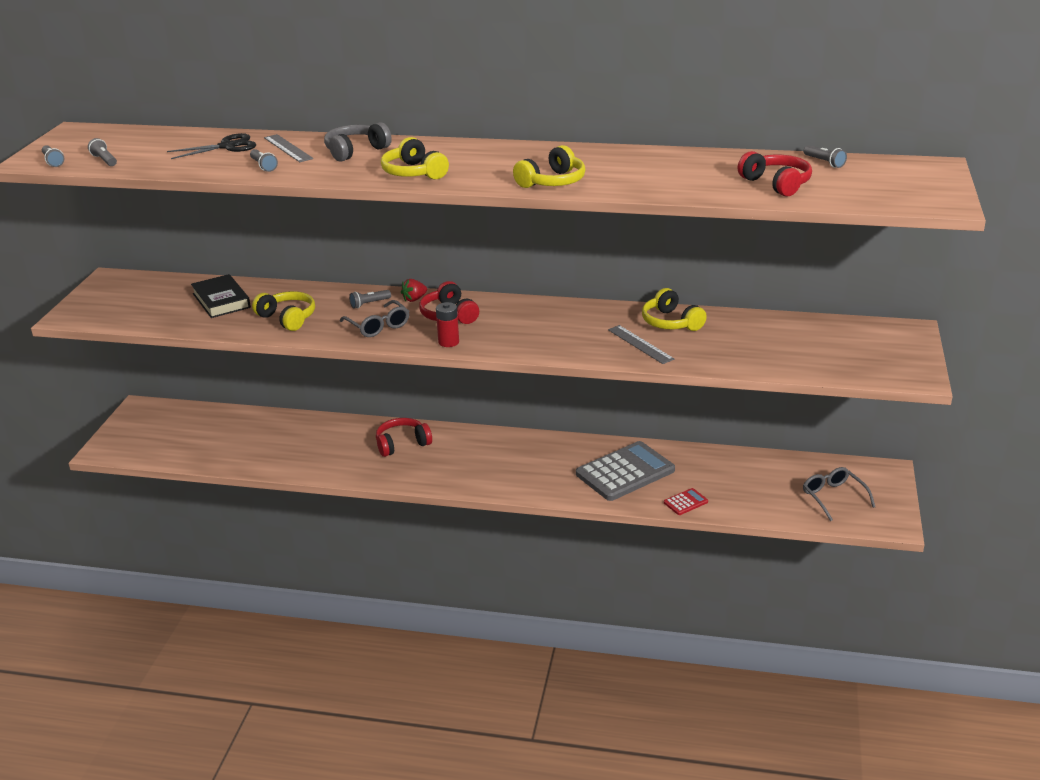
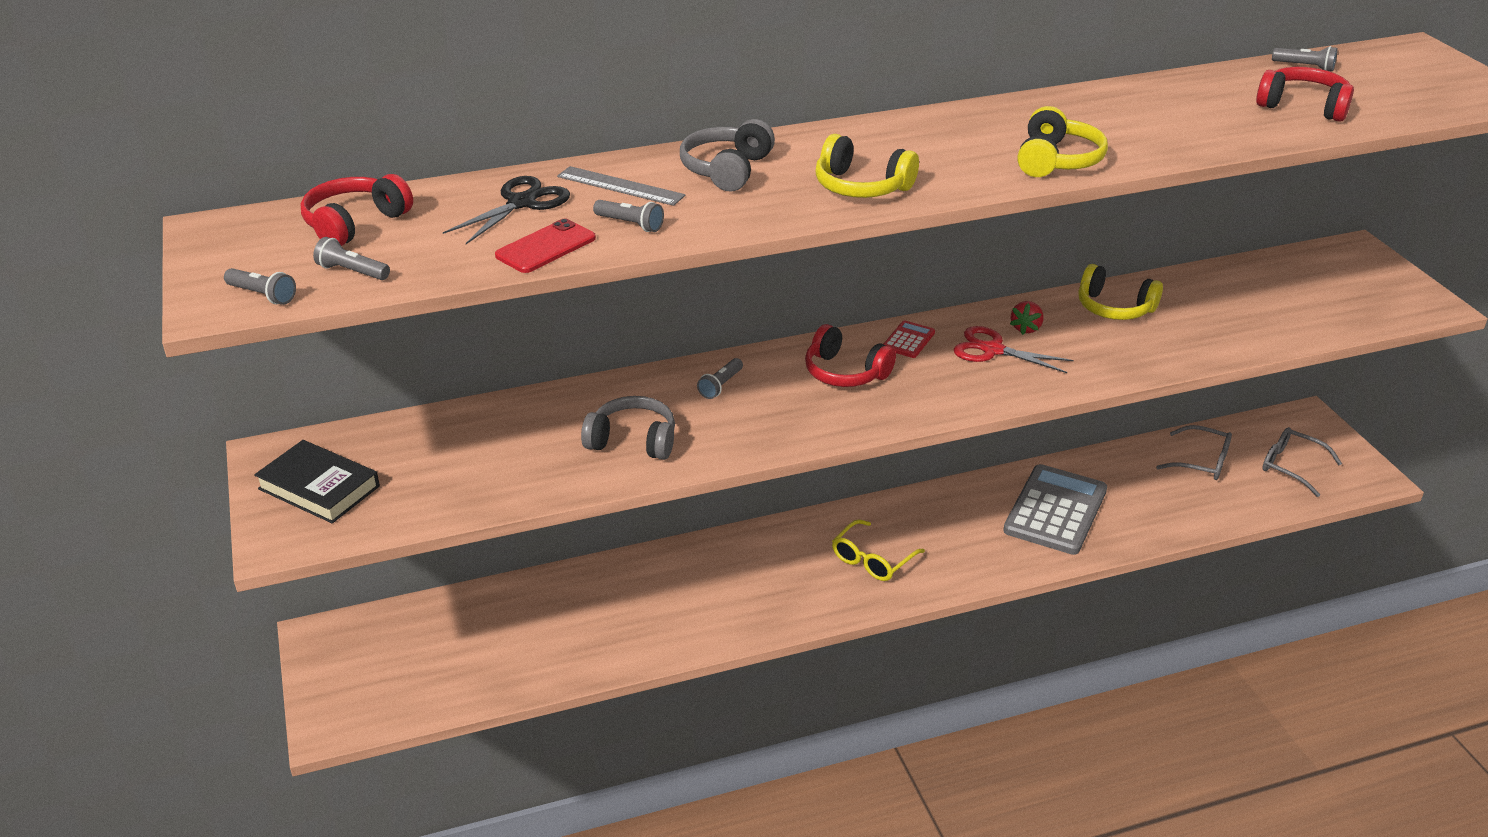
camera: 30 degrees left, 5 degrees up
(206, 168) = (545, 247): none -> red phone
(221, 300) = (499, 441): black book -> black book (319, 487)
(287, 318) = (633, 441): yellow headphones -> grey headphones
(378, 326) = (773, 416): grey glasses -> grey glasses (1202, 462)
(402, 444) = (756, 564): red headphones -> red headphones (355, 224)
(414, 299) = (772, 362): red strawberry -> red strawberry (1026, 328)
(448, 342) = (892, 412): red battery -> none
(474, 463) = (872, 560): none -> yellow glasses
(555, 325) = (992, 350): none -> red scissors
(640, 344) = (1117, 347): grey ruler -> none
(685, 502) = (1156, 526): red calculator -> red calculator (908, 340)

